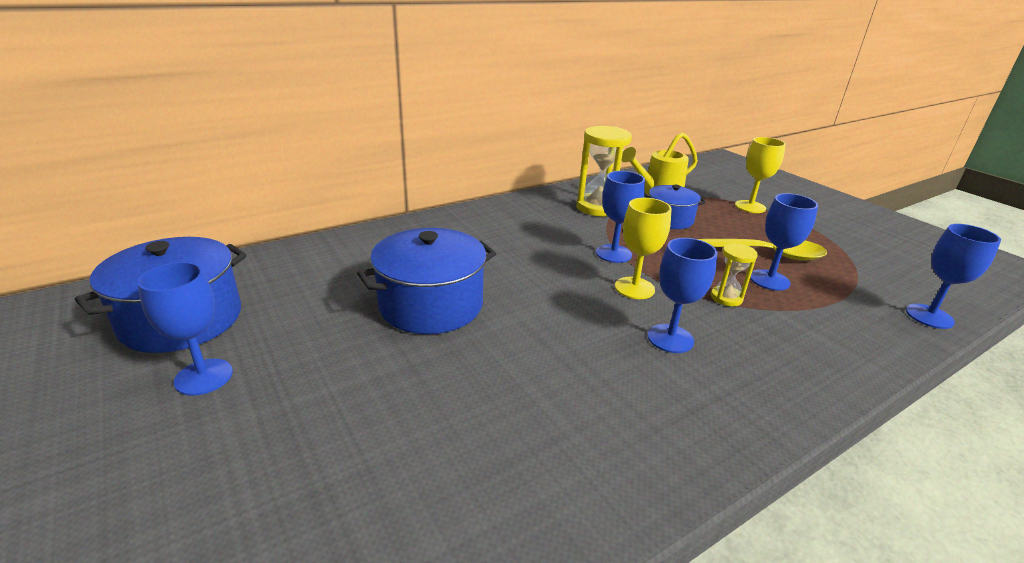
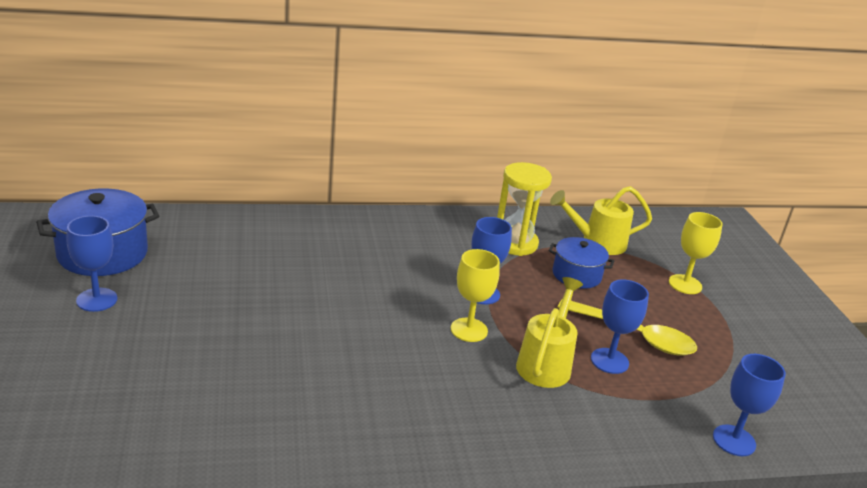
camera: 20 degrees right, 0 degrees up
(431, 305) = (284, 294): blue pot -> none
(670, 338) = (455, 379): blue goblet -> none
(726, 298) = (546, 363): yellow hourglass -> yellow watering can

